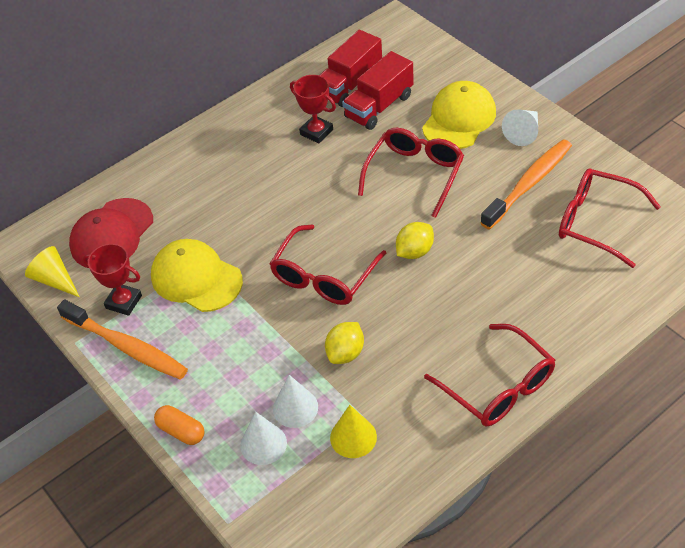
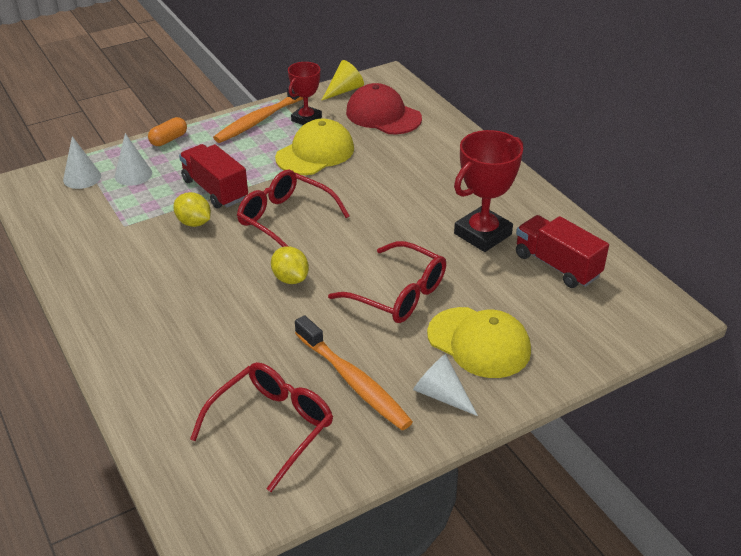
camera: 95 degrees right, 10 degrees down
(295, 408) = (156, 192): white cone -> white cone (82, 177)
(316, 132) = (482, 234): red trophy -> red trophy, size x1.59
(353, 437) = (110, 217): yellow cone -> none
(379, 106) = (514, 282): red truck -> red truck (215, 190)
(498, 386) = (105, 306): red glasses -> none

